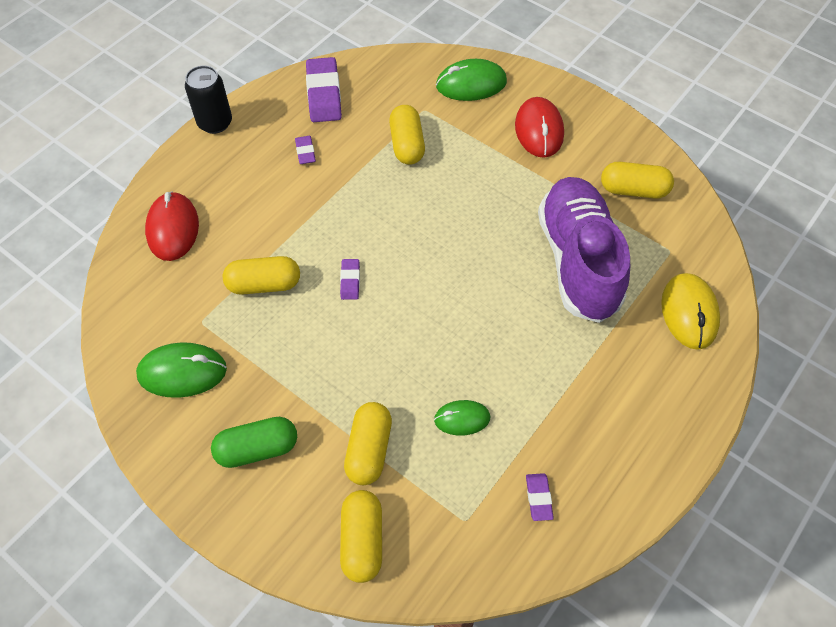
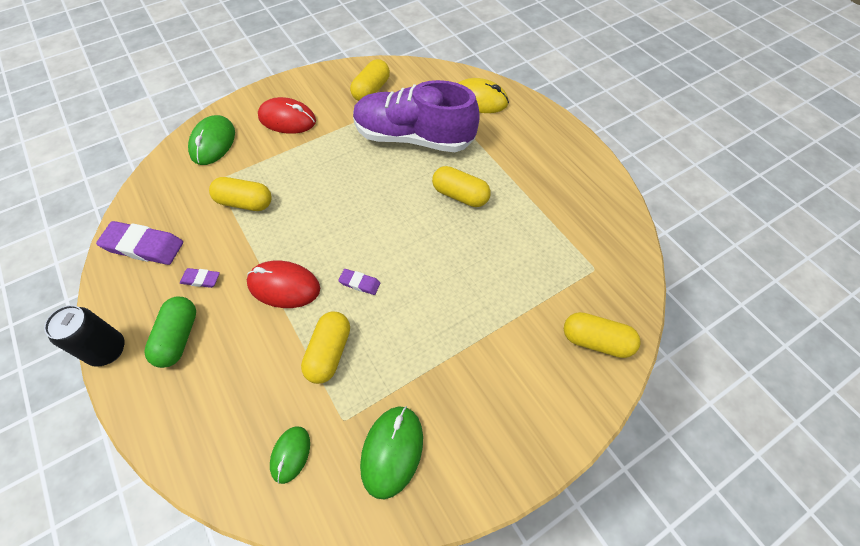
camera: 70 degrees left, 0 degrees up
(173, 229) = (217, 423): red mouse -> red mouse (284, 286)
(257, 449) = (494, 401): green capsule -> green capsule (178, 337)
(369, 450) = (521, 314): yellow capsule -> yellow capsule (460, 195)
(462, 418) = (514, 245): green mouse -> green mouse (290, 454)
(538, 498) = (588, 221): purple eraser -> none

